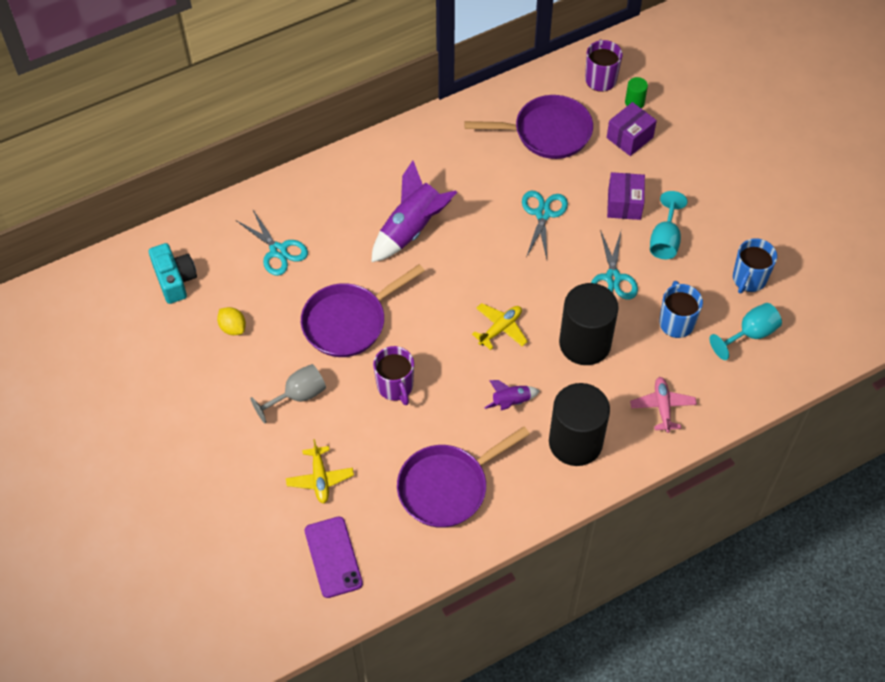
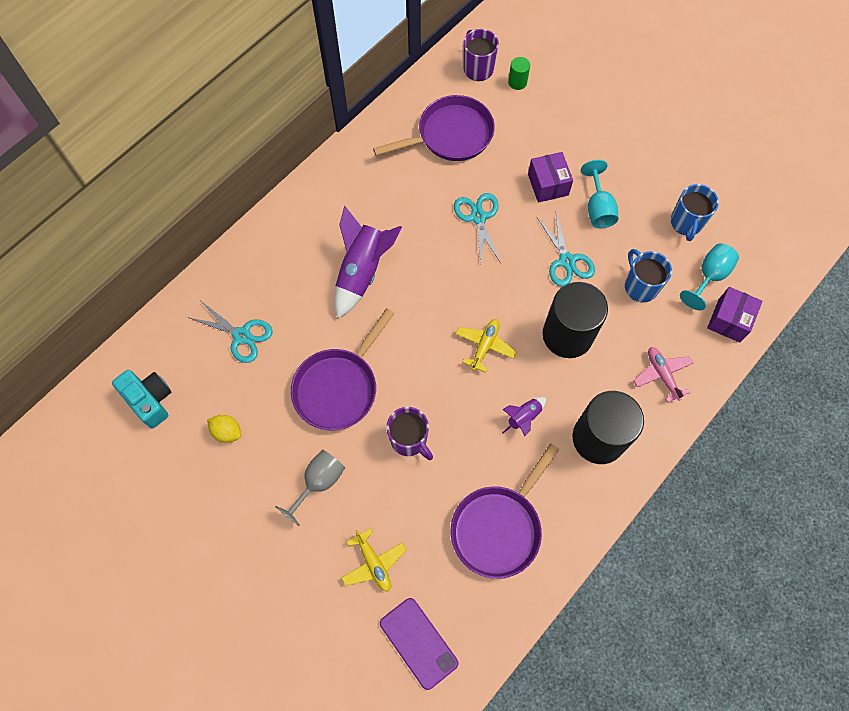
camera: 20 degrees left, 10 degrees up
(629, 137) = (526, 118): purple box -> purple box (729, 320)

